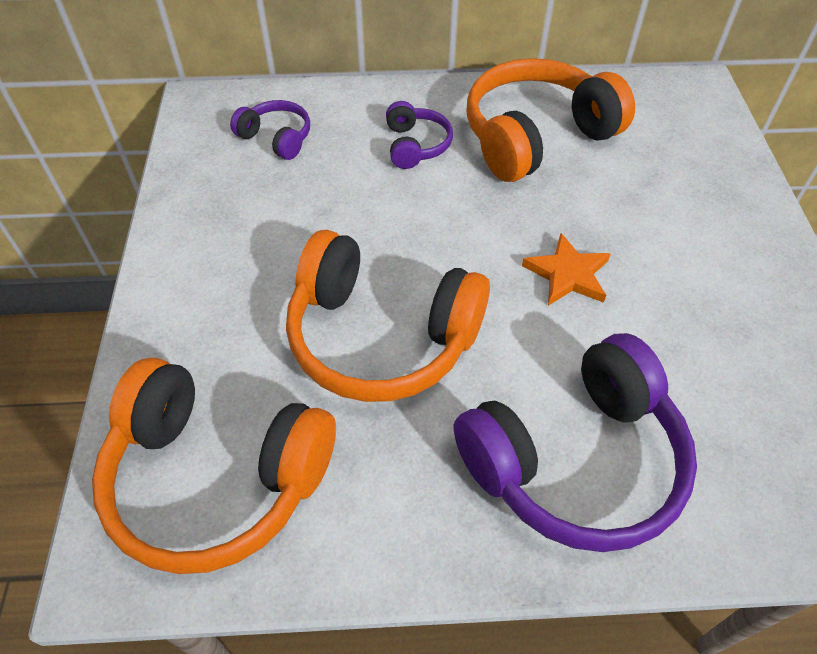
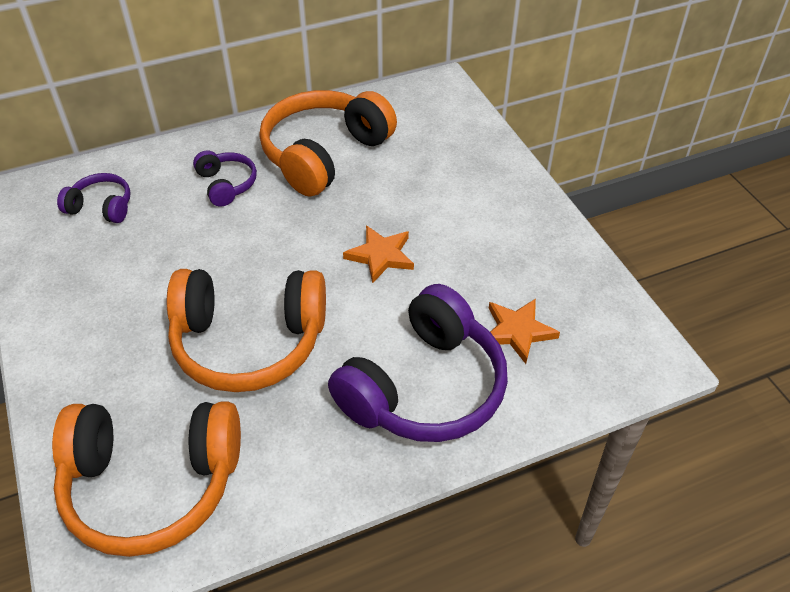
camera: 20 degrees left, 5 degrees down
(718, 422) = (517, 331): none -> orange star

